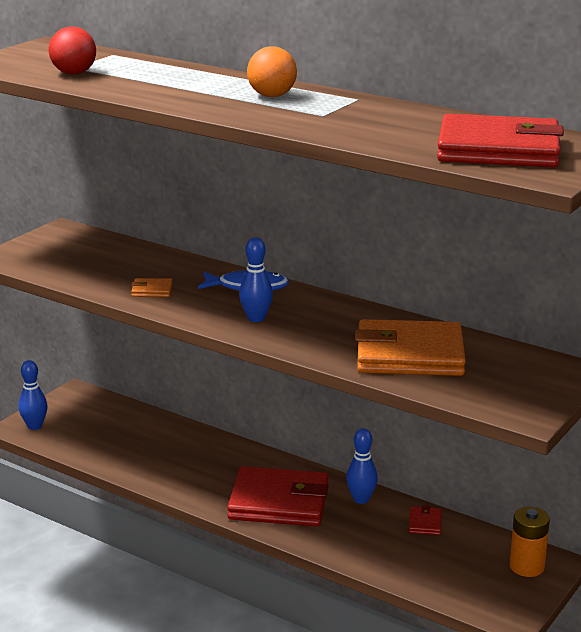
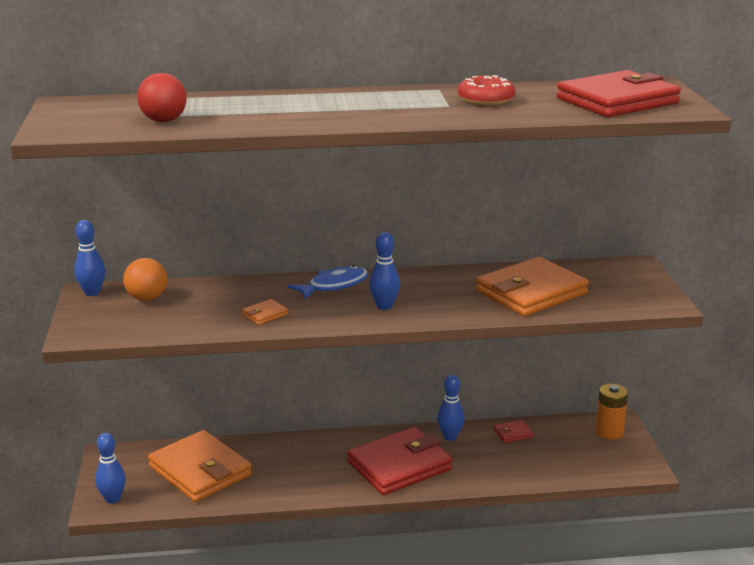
camera: 40 degrees left, 0 degrees up
(65, 230) = (92, 292): none -> blue bowling pin
(121, 434) = (200, 471): none -> orange wallet
(272, 96) = (374, 101): orange ball -> orange ball (147, 298)
(371, 118) = (485, 100): none -> red donut
(425, 523) = (512, 433): red wallet -> red wallet turned 75 degrees counterclockwise

